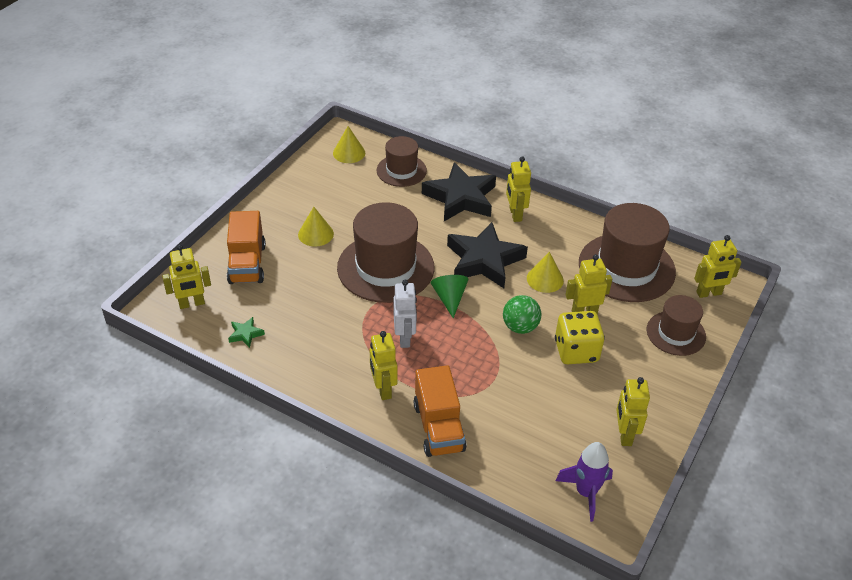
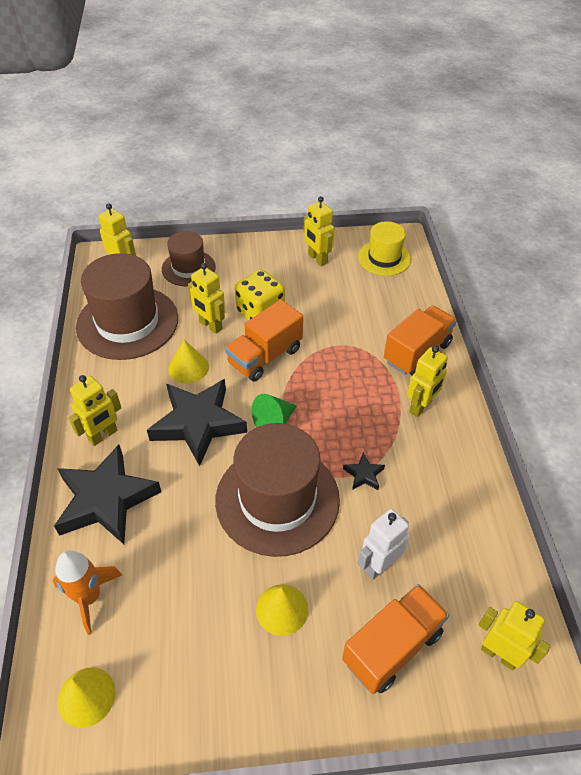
camera: 125 degrees left, 5 degrees up
(245, 334) = (478, 560): green star -> none
(360, 319) = (363, 474): none -> black star
(401, 170) = (89, 597): brown hat -> orange rocket
(405, 338) = (353, 426): white robot -> white robot (379, 565)
(520, 327) = (265, 356): green ball -> orange truck
(586, 492) = (384, 258): purple rocket -> yellow hat
(624, 435) = (317, 259): yellow robot -> yellow robot turned 90 degrees clockwise

